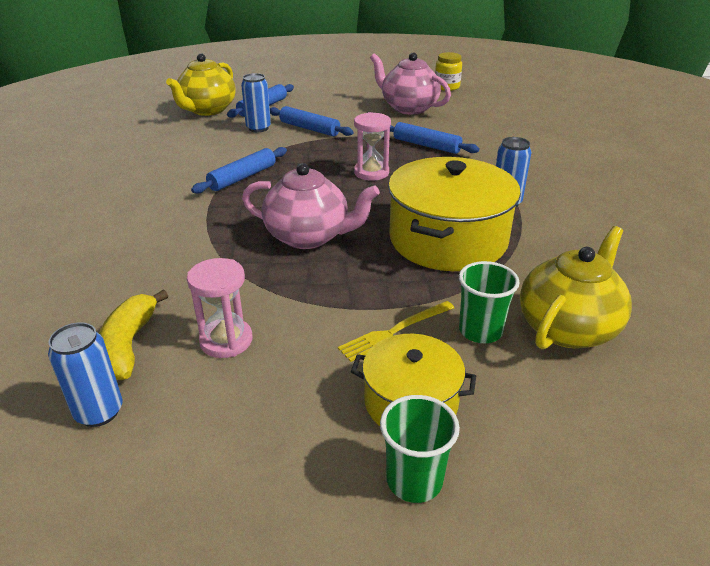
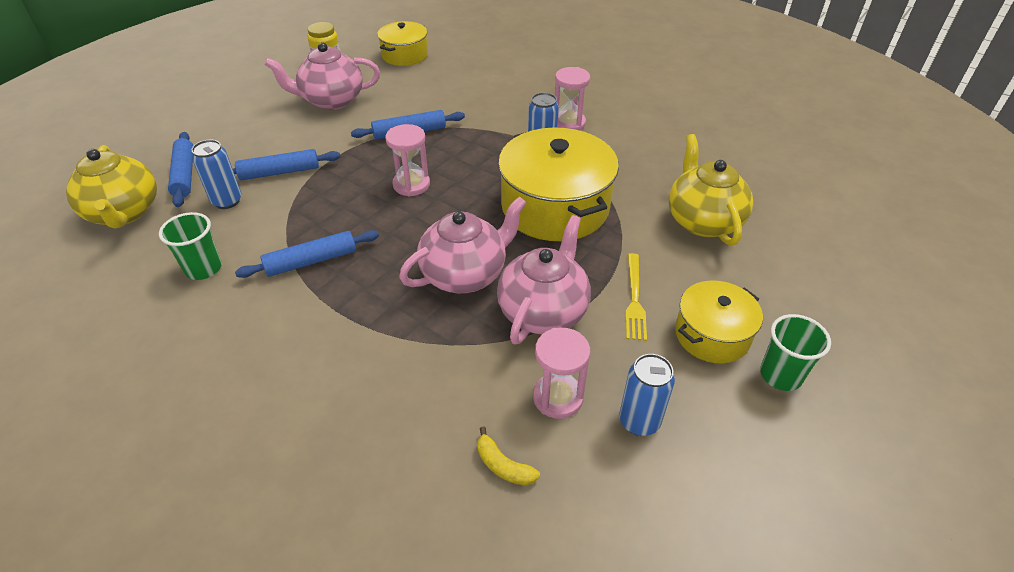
camera: 50 degrees left, 10 degrees up
(99, 412) = (577, 523): blue can -> blue can (639, 421)
(129, 345) = (503, 465): yellow banana -> yellow banana, size x0.60
(242, 177) = (311, 261): blue rolling pin -> blue rolling pin turned 75 degrees clockwise
(315, 289) = (543, 311): none -> pink teapot
(480, 331) = (671, 259): green cup -> green cup (203, 269)
(508, 104) = (405, 55): none -> yellow pot
(567, 198) = (569, 123): none -> pink hourglass

